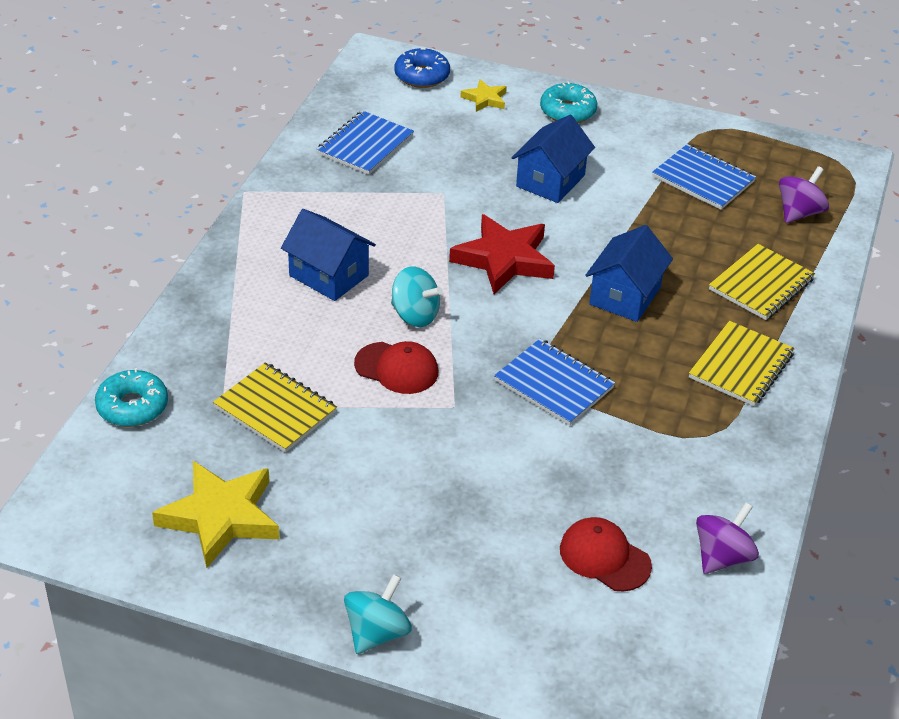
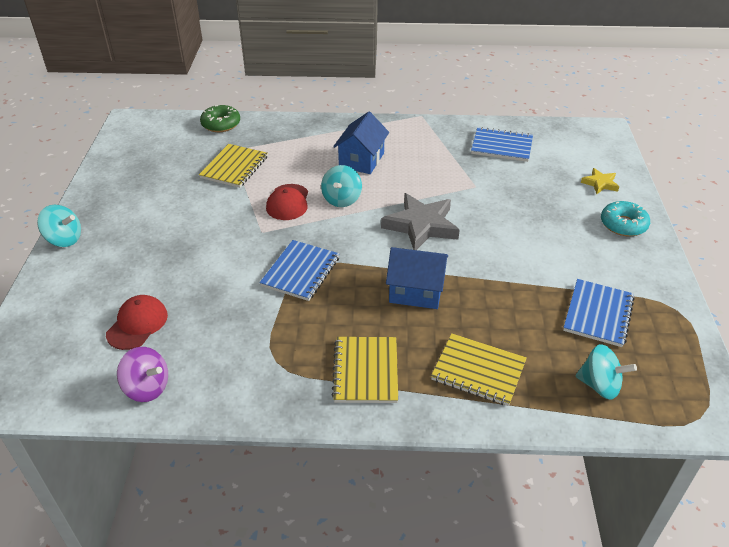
camera: 75 degrees right, 0 degrees up
(132, 406) = (221, 124): turquoise donut -> green donut
(221, 517) = (145, 169): yellow star -> none
(422, 76) = (600, 152): blue donut -> none
(504, 259) = (421, 226): red star -> grey star
(550, 181) = (527, 231): blue house -> none
(741, 366) = (365, 371): yellow notebook -> yellow notebook turned 75 degrees clockwise
(799, 213) = (599, 385): purple spinning top -> turquoise spinning top

